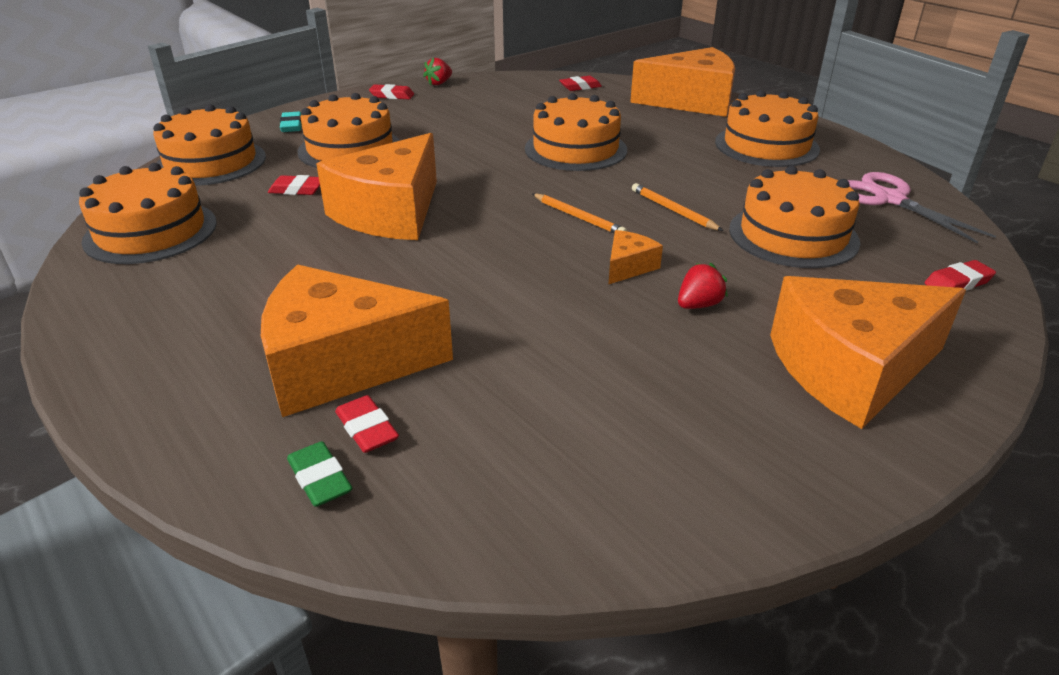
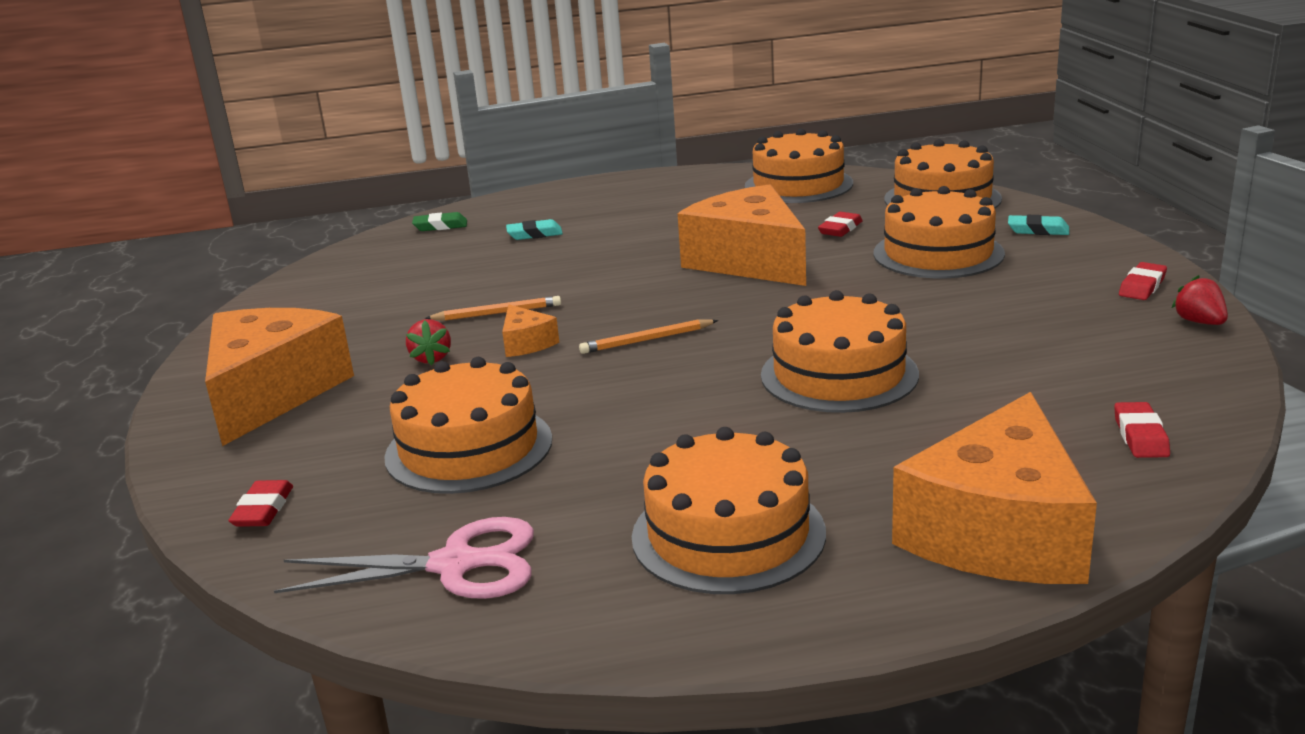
camera: 120 degrees right, 10 degrees down
(341, 364) = (534, 234): orange cheese -> turquoise eraser
(367, 429) = (462, 237): red eraser -> none
(673, 210) = (605, 394): orange pencil -> orange pencil (497, 313)

